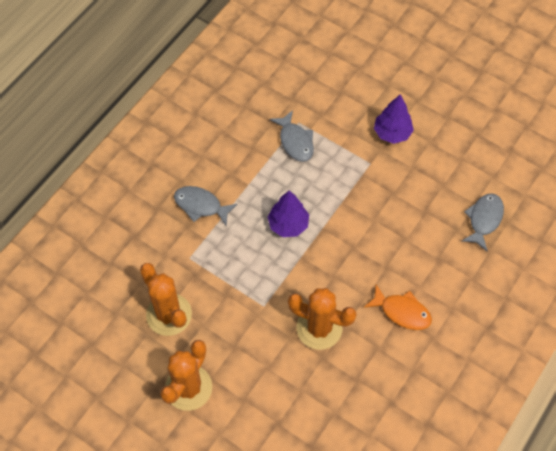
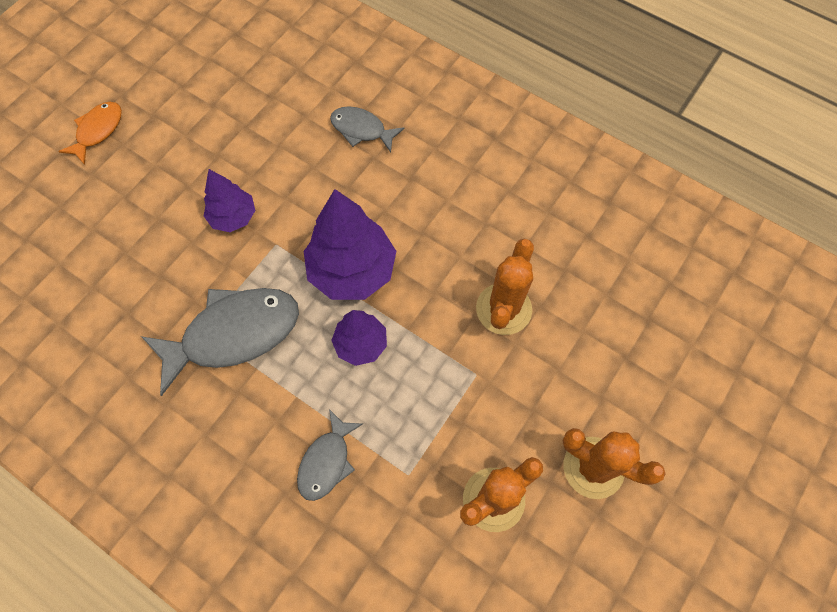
camera: 90 degrees left, 5 degrees up
(295, 141) = (233, 334): grey fish -> grey fish, size x1.83
(349, 216) = (352, 270): none -> purple tree
(402, 312) = (479, 219): orange fish -> orange fish (98, 131)

